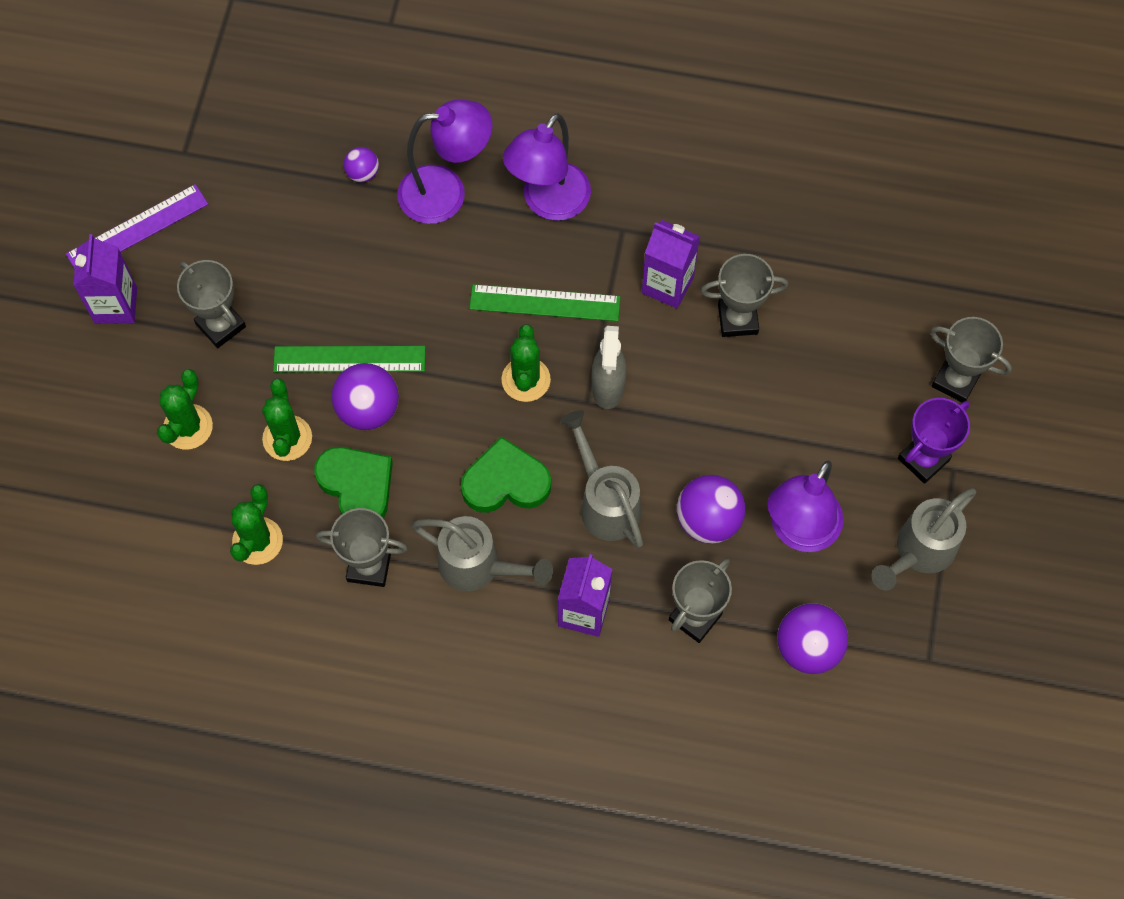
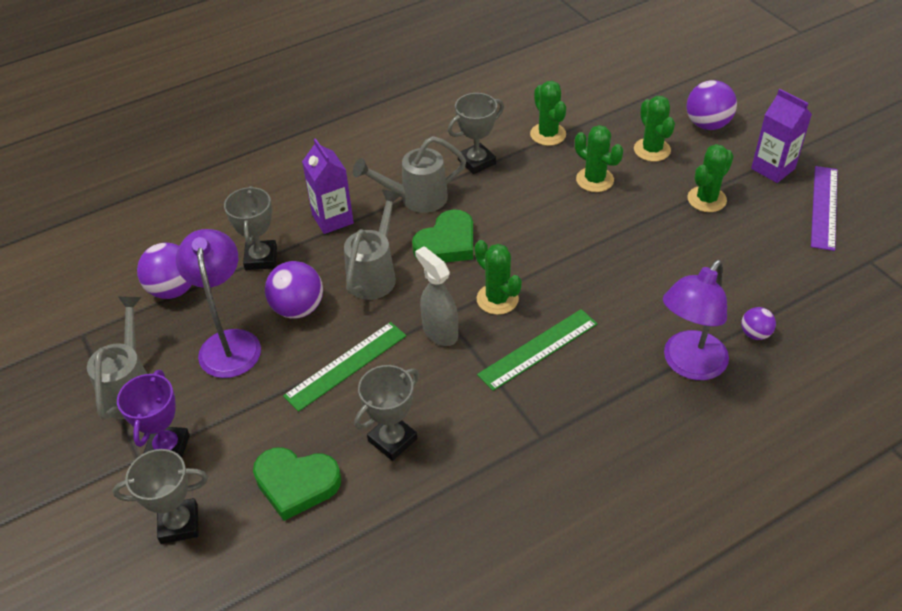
camera: 140 degrees right, 20 degrees down
(221, 325) = (706, 199): grey trophy -> green cactus
(349, 359) = (614, 235): green ruler -> green ruler (346, 365)
(357, 486) = (528, 186): green heart -> green heart (296, 484)
(368, 409) = (570, 221): purple ball -> purple ball (707, 124)
(548, 203) = (614, 413): purple lamp -> none
(605, 502) = (375, 274): grey watering can -> grey watering can turned 90 degrees counterclockwise
(667, 285) = (468, 424): purple carton -> none

